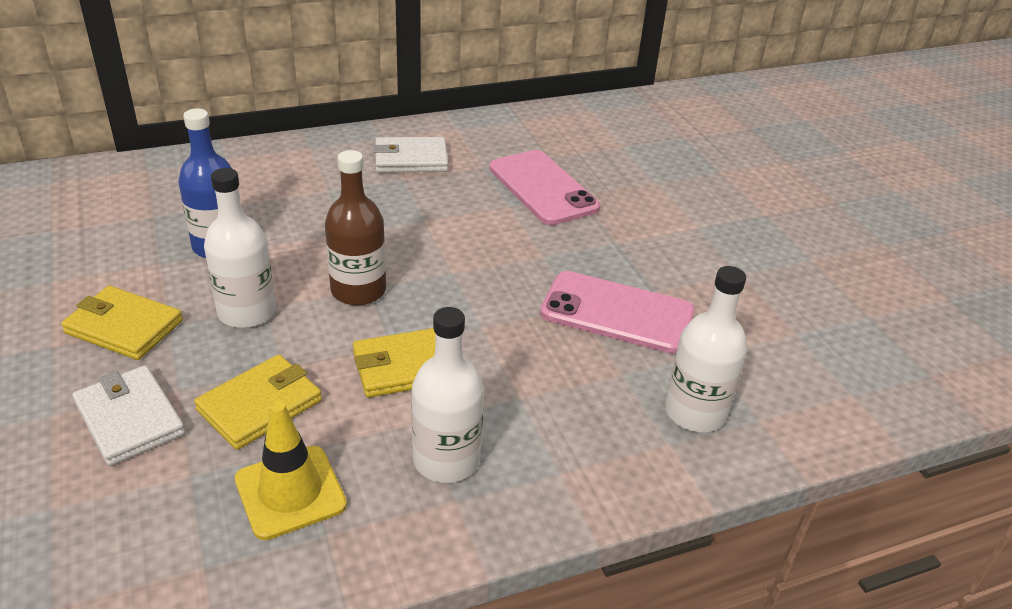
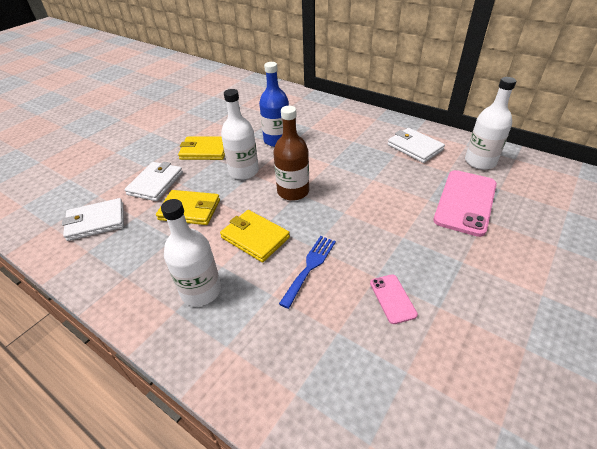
camera: 60 degrees right, 5 degrees up
(124, 327) = (204, 151): yellow wallet -> yellow wallet turned 75 degrees counterclockwise
(133, 533) = (96, 222): none -> white wallet
(290, 492) = (144, 250): yellow traffic cone -> none
(510, 346) = (310, 267): none -> blue fork
(617, 313) = (392, 298): pink phone -> pink phone, size x0.49
(695, 412) = (339, 394): white bottle -> white bottle (480, 162)

